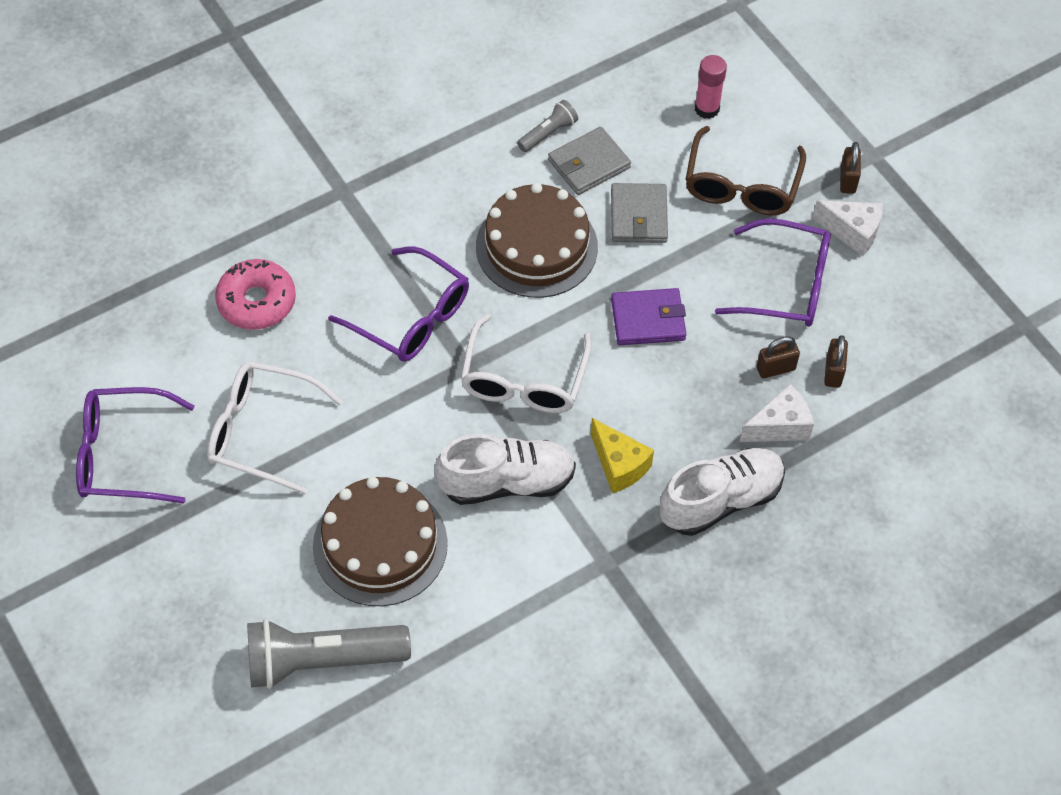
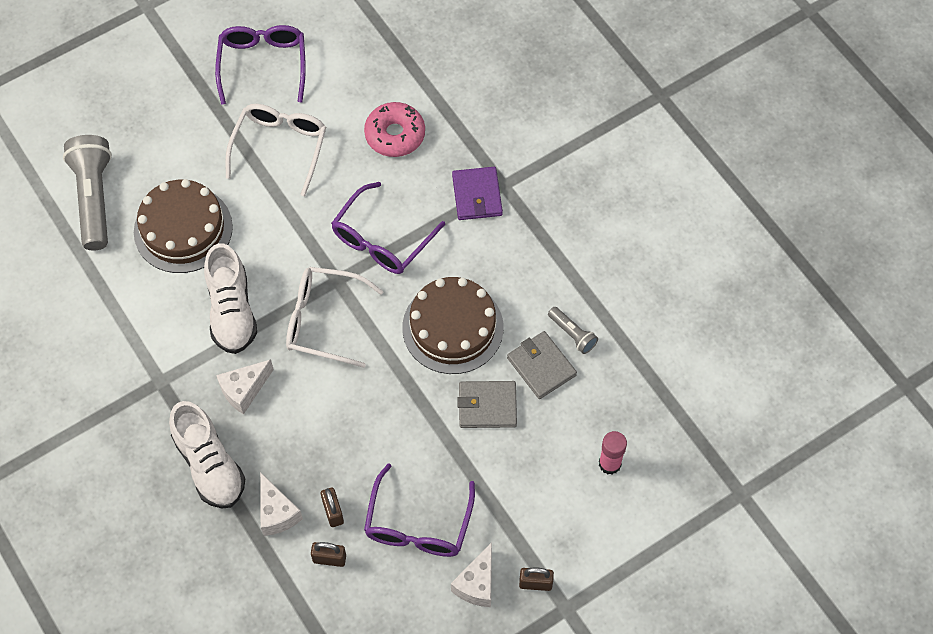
camera: 90 degrees right, 5 degrees up
(619, 465) = (244, 390): yellow cheese -> white cheese
(648, 319) = (381, 412): purple wallet -> purple wallet (477, 195)
(741, 185) = (524, 491): brown glasses -> none

